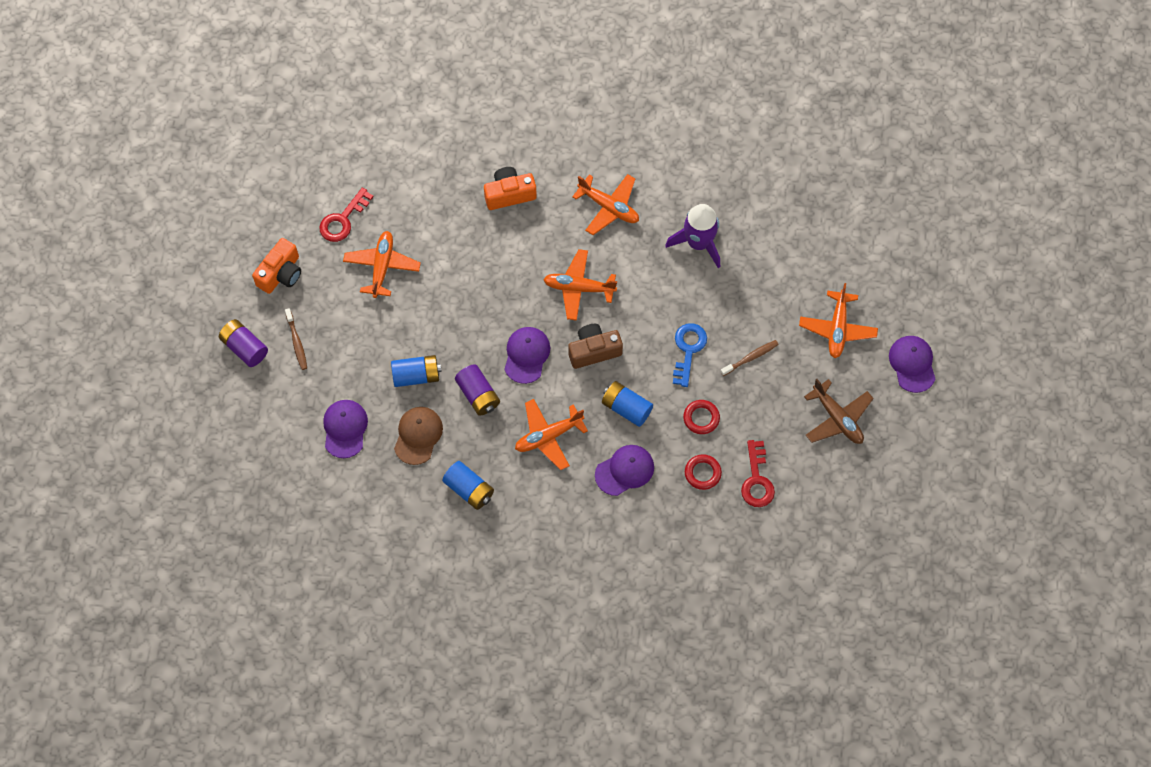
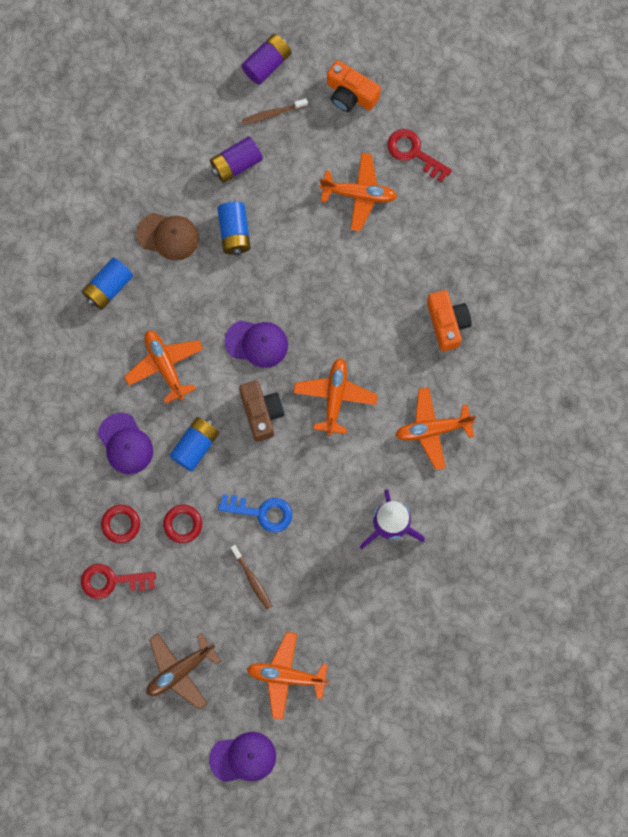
camera: 90 degrees right, 10 degrees up
(345, 429) = (177, 165): purple cap -> none
(478, 395) = (212, 295): purple battery -> purple battery (236, 164)
(609, 207) = (433, 429): orange plane -> orange plane turned 45 degrees clockwise

